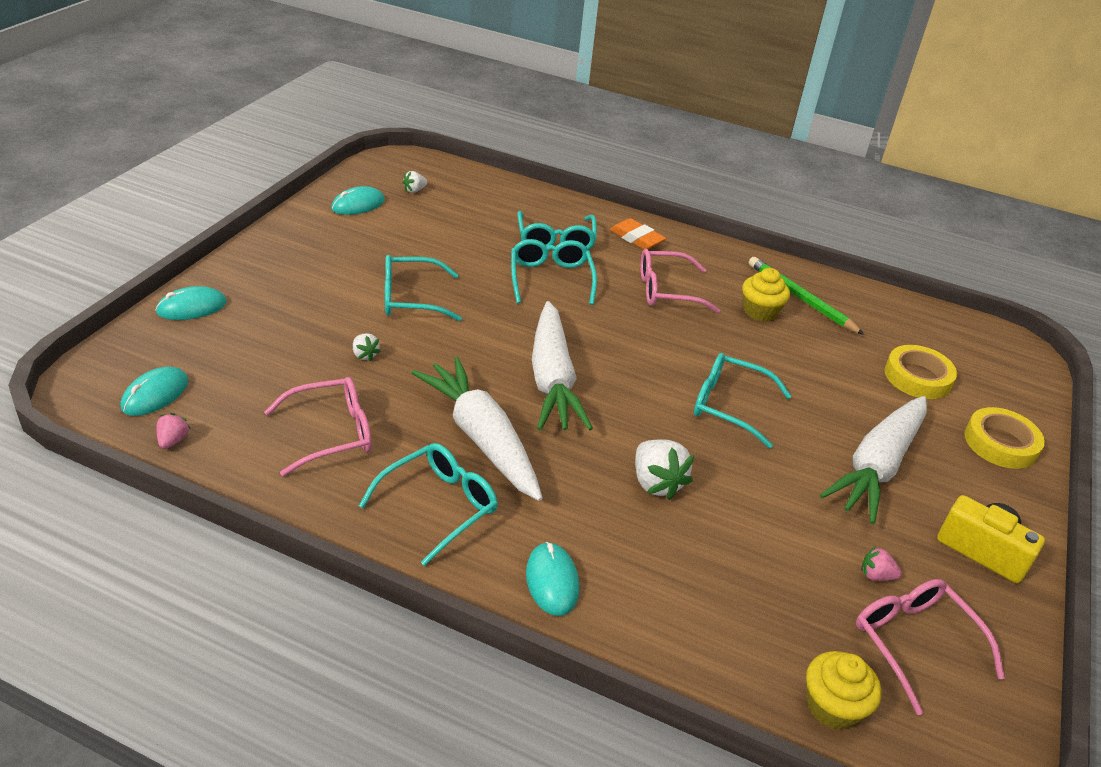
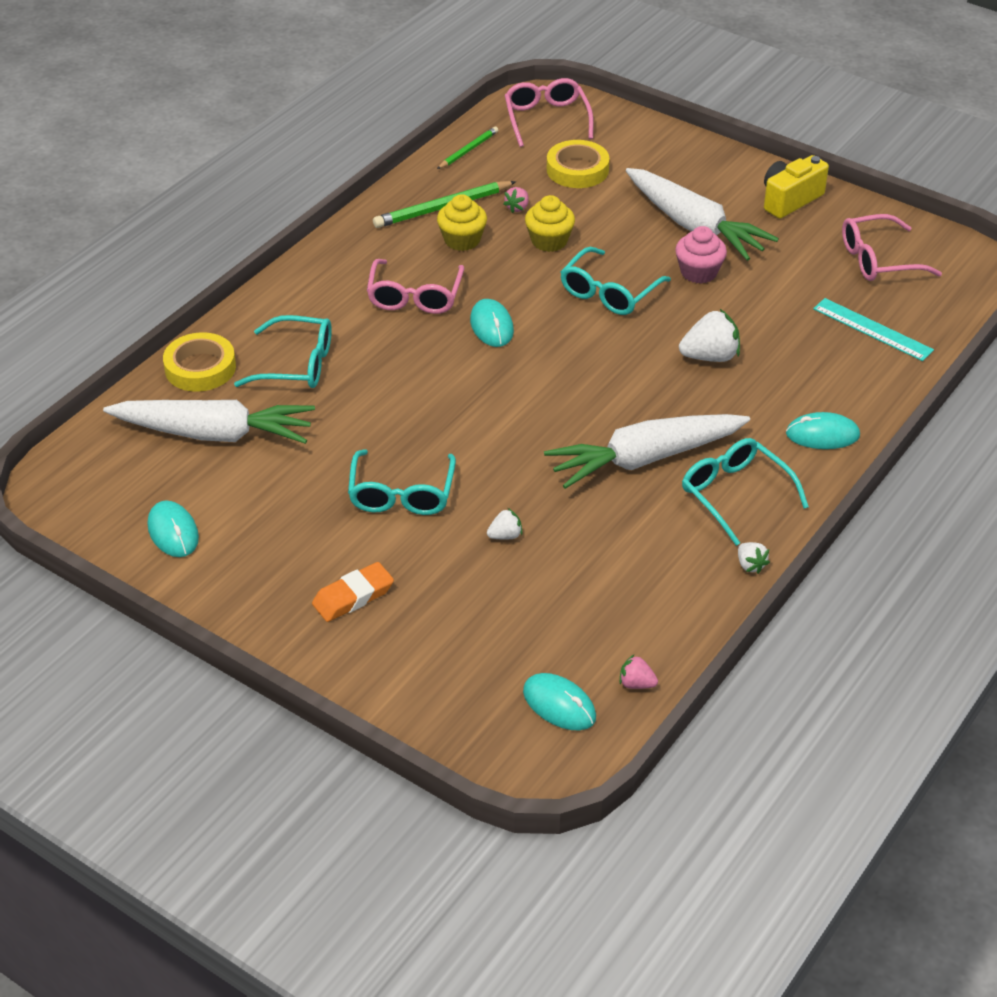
camera: 75 degrees left, 5 degrees up
(192, 307) = (393, 685): turquoise mouse -> turquoise mouse (491, 326)
(331, 433) = (632, 564): pink glasses -> pink glasses (546, 119)
(414, 190) = (147, 476): white strawberry -> white strawberry (750, 565)
(551, 278) = (378, 379): turquoise glasses -> none
(552, 379) = (559, 401): white carrot -> white carrot (214, 434)
(636, 238) = (305, 300): orange eraser -> orange eraser (353, 596)
(767, 634) = (872, 329): none -> turquoise ruler
(797, 471) = (699, 272): none -> pink cupcake
(832, 706) = (934, 313): yellow cupcake -> yellow cupcake (549, 241)
(876, 575) = (815, 260): pink strawberry -> pink strawberry (517, 208)
(898, 308) = (468, 150): none -> green pencil
(1000, 443) = (669, 151): yellow tape -> yellow tape (200, 368)

